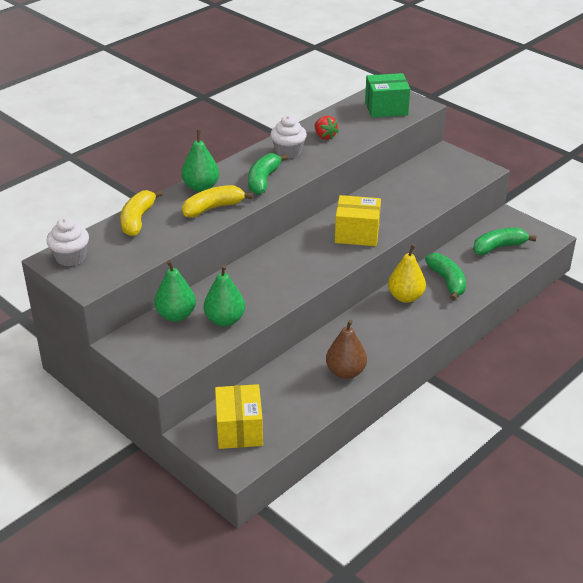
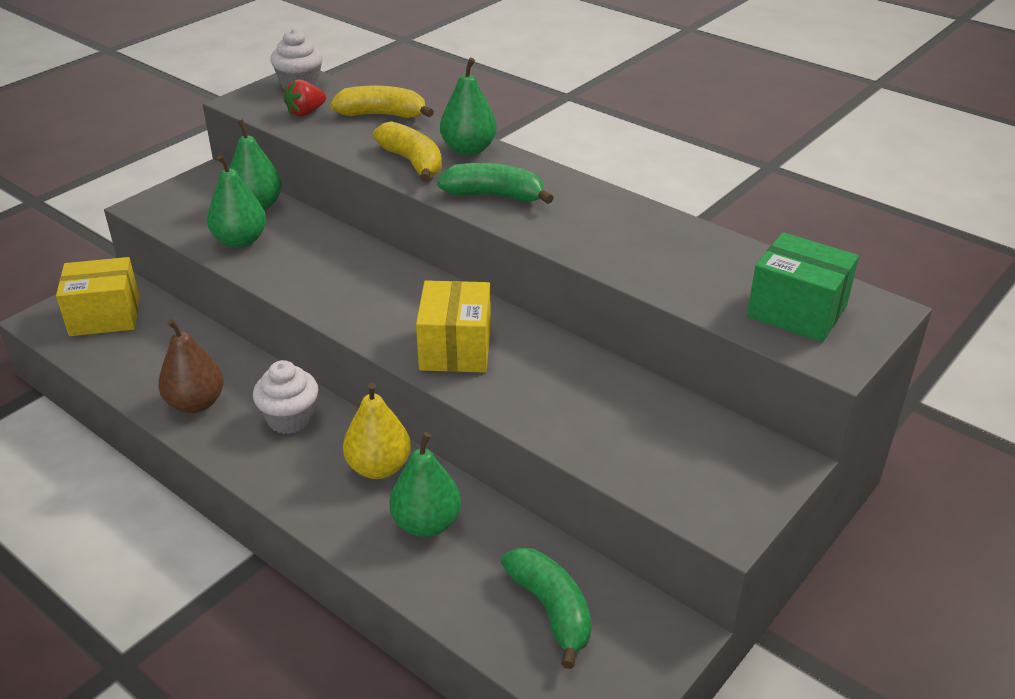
camera: 85 degrees right, 0 degrees up
(288, 152) = (589, 213): white cupcake -> white cupcake (290, 419)
(324, 136) = (655, 245): red strawberry -> red strawberry (305, 113)
(386, 108) = (796, 311): green box -> green box turned 45 degrees counterclockwise
(447, 281) = (426, 524): green banana -> green pear

